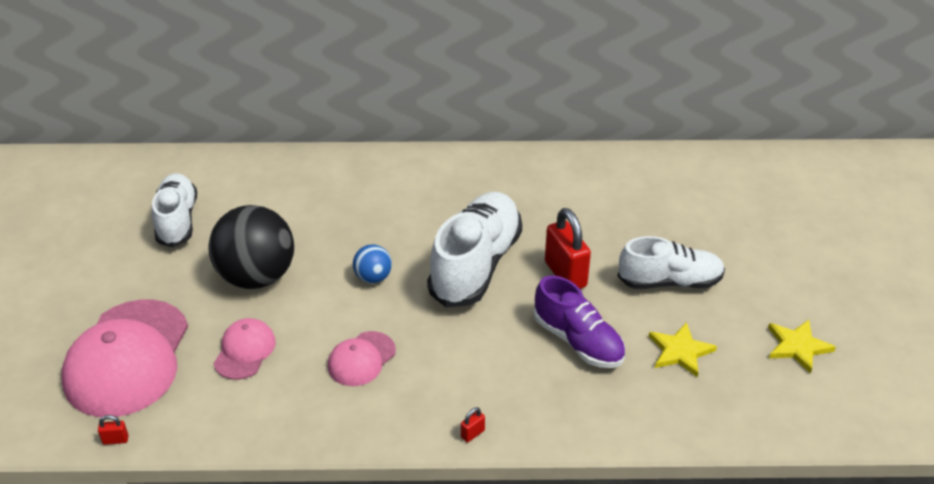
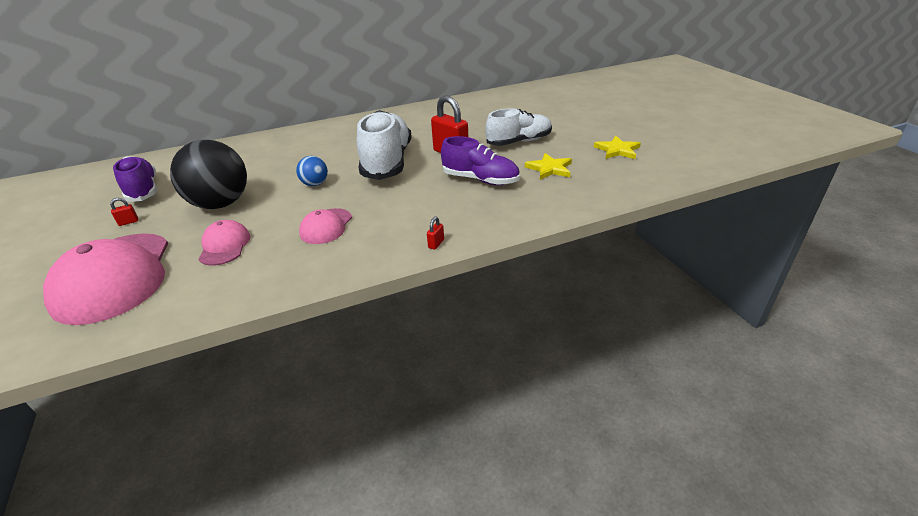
camera: 20 degrees left, 5 degrees down
(115, 440) = (112, 335): red padlock -> red padlock (128, 222)
(177, 220) = (143, 190): white shoe -> purple shoe

